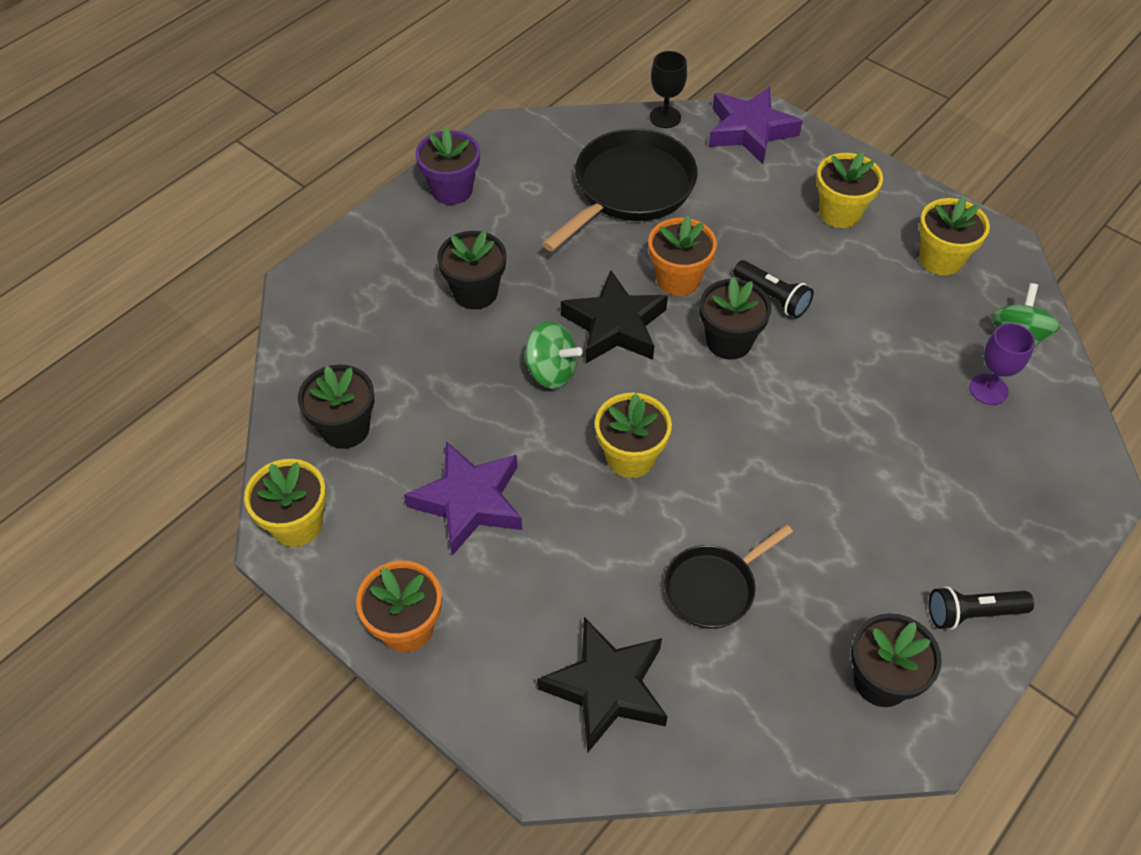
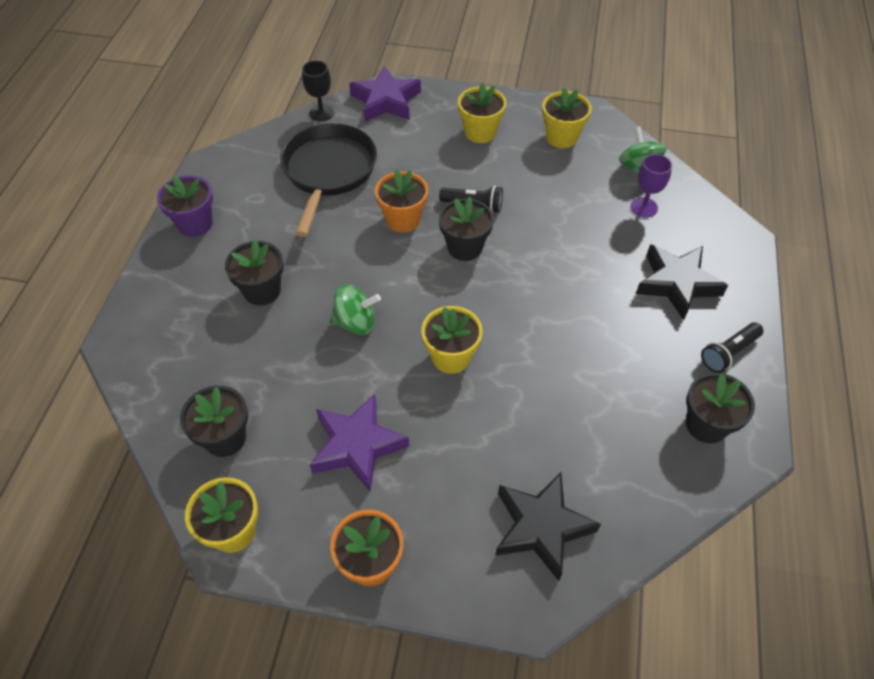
camera: 30 degrees left, 0 degrees up
(615, 325) = (380, 270): black star -> black star (677, 284)
(713, 587) = (565, 419): black pan -> none

